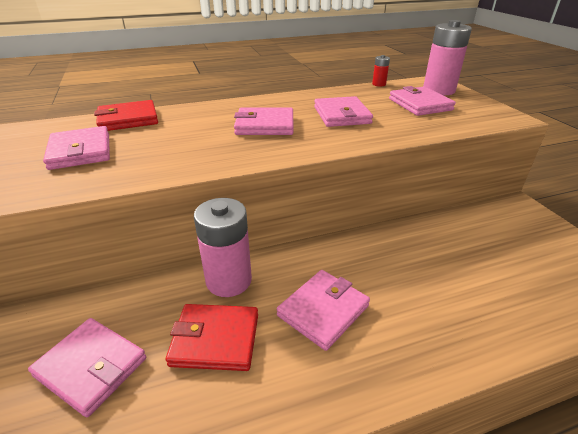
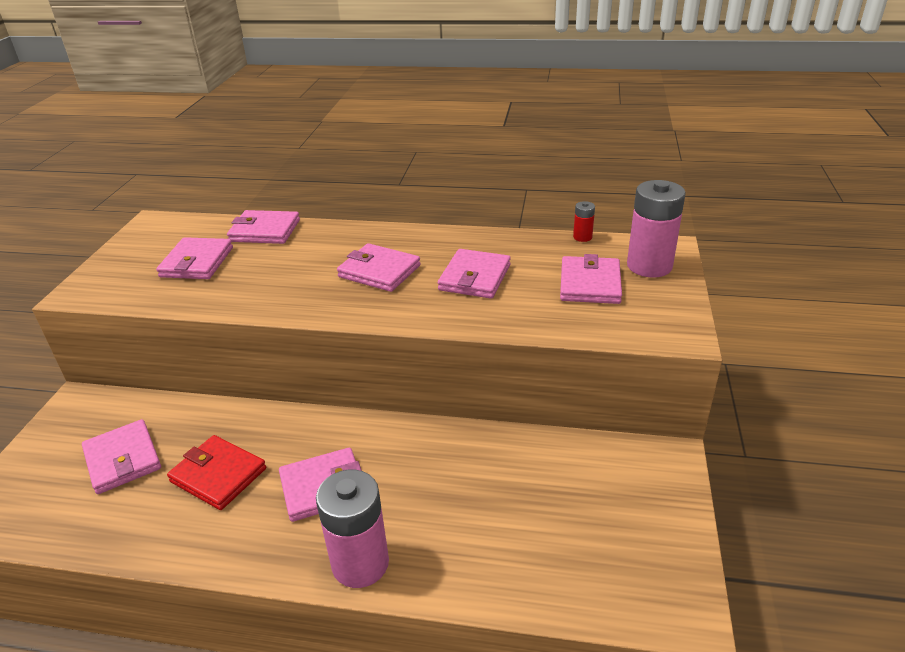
camera: 30 degrees right, 0 degrees up
(128, 119) = (265, 231): red wallet -> pink wallet
(229, 280) = (271, 427): pink battery -> pink battery (360, 563)

